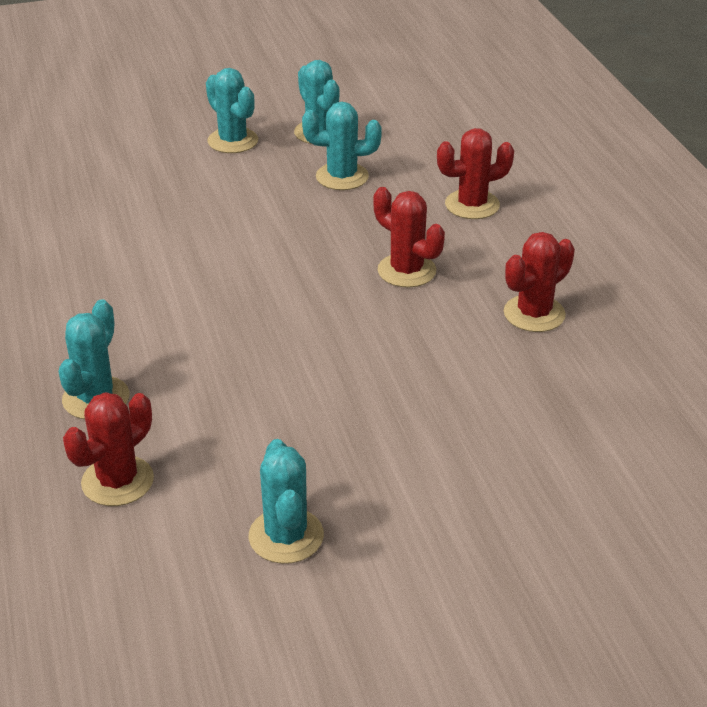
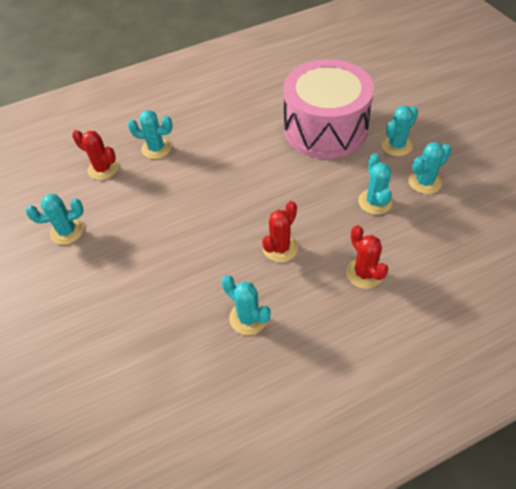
camera: 85 degrees right, 15 degrees up
(157, 197) = (325, 129): none -> pink drum
(534, 314) = (248, 318): red cactus -> turquoise cactus

